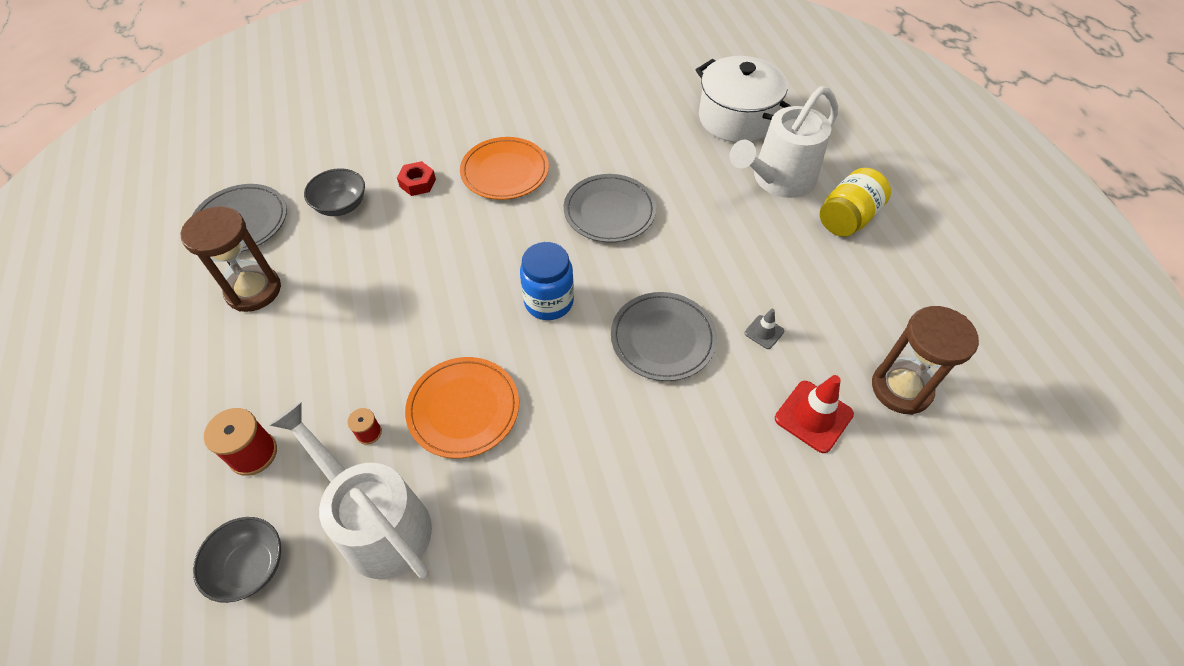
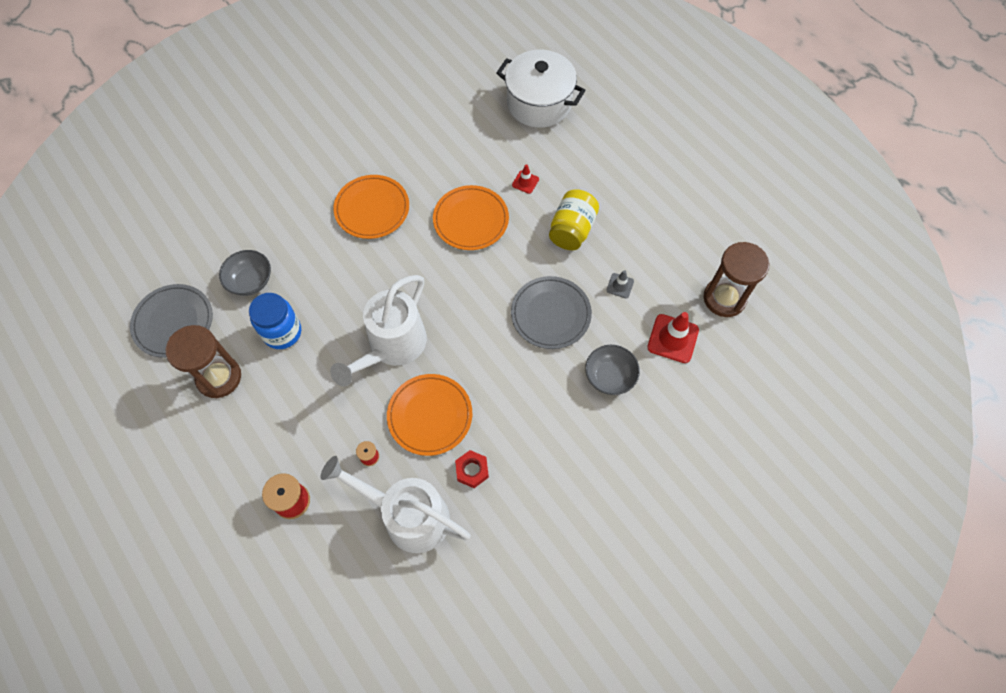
camera: 20 degrees left, 10 degrees up
(250, 567) = (334, 576): grey bowl -> grey bowl (609, 376)
(417, 183) = (304, 241): red nut -> red nut (472, 470)
(549, 302) = (456, 312): blue jar -> blue jar (282, 332)
(609, 211) = (471, 220): grey plate -> orange plate
(689, 190) = (525, 182): none -> red traffic cone
(777, 180) = (589, 153): white watering can -> white watering can (392, 347)
(847, 218) = (651, 171): yellow jar -> yellow jar (572, 230)

